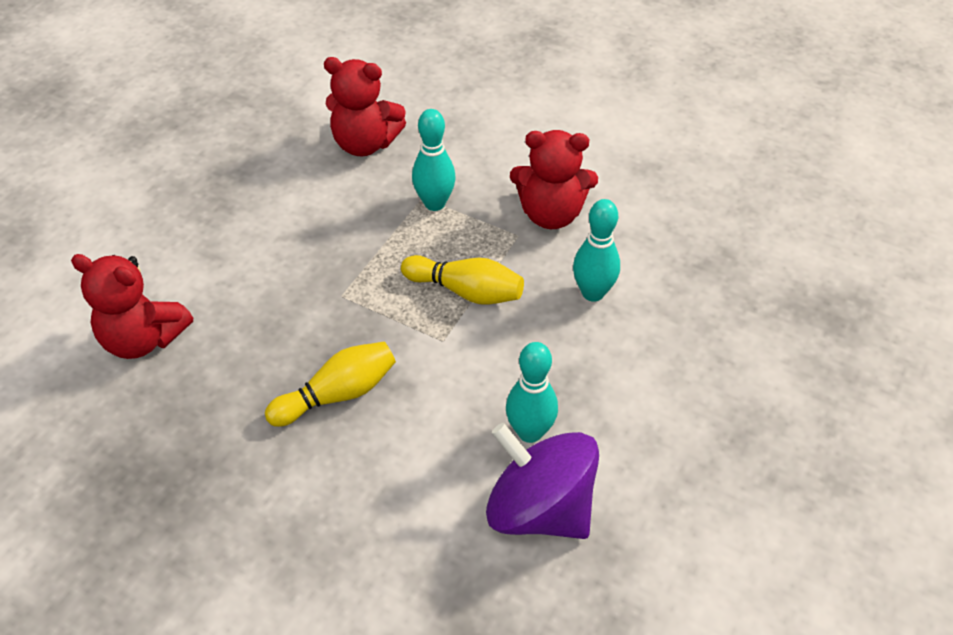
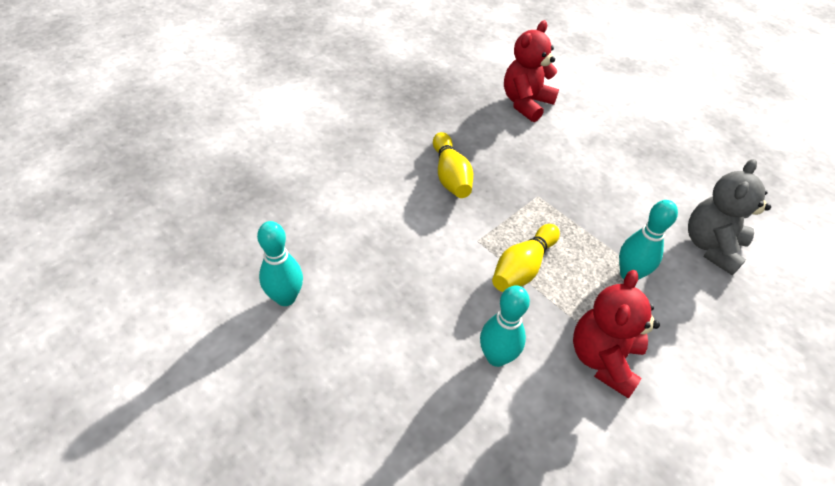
camera: 105 degrees right, 0 degrees up
(365, 143) = (711, 246): red teddy bear -> grey teddy bear
(530, 432) = (376, 266): turquoise bowling pin -> turquoise bowling pin (286, 298)
(540, 508) = (314, 252): purple spinning top -> none

